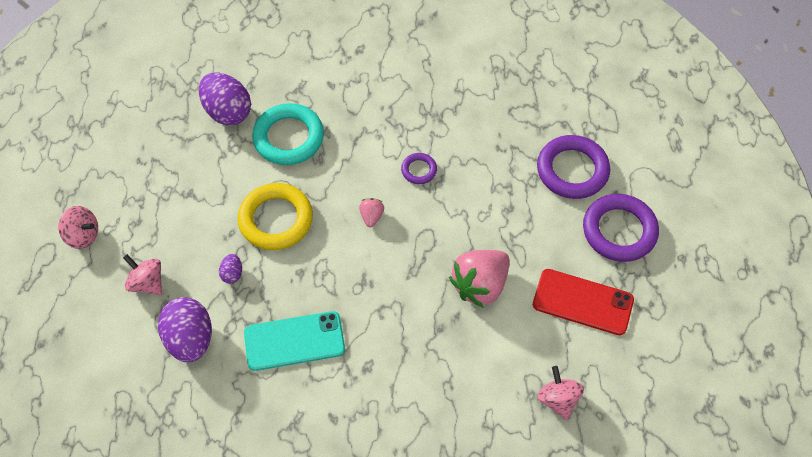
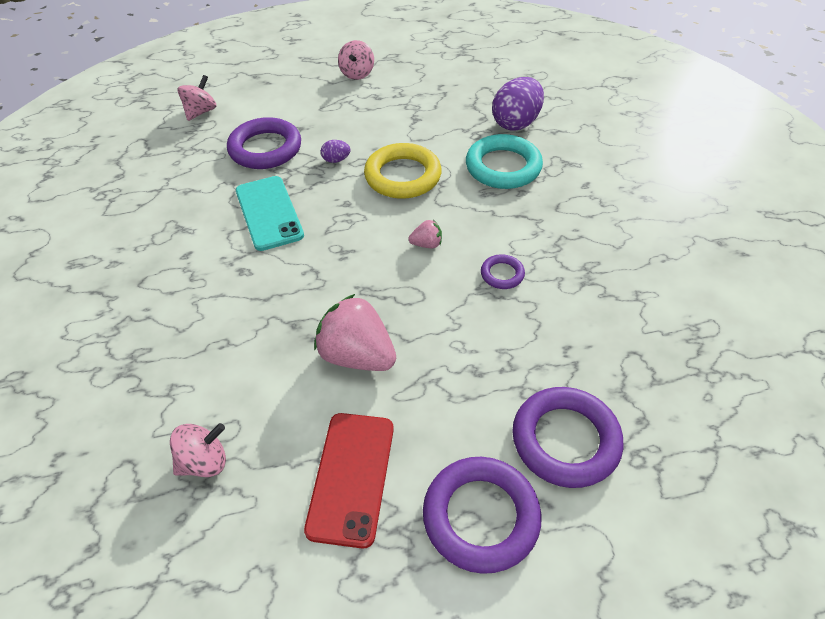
camera: 80 degrees right, 10 degrees down
(147, 283) = (318, 114): pink spinning top -> pink spinning top (201, 112)
(190, 339) = (265, 149): purple egg -> purple ring

